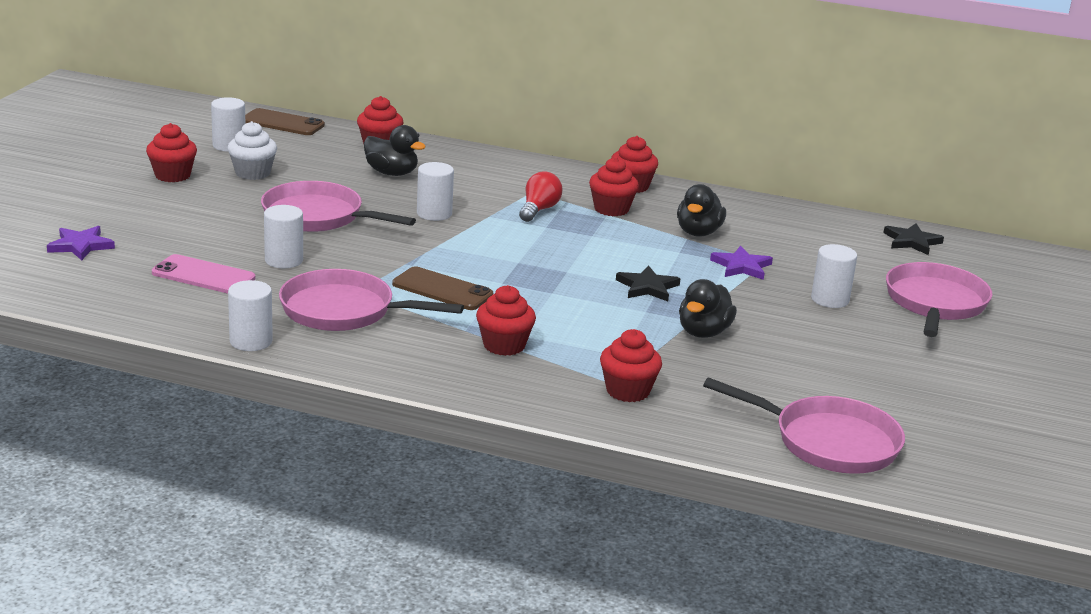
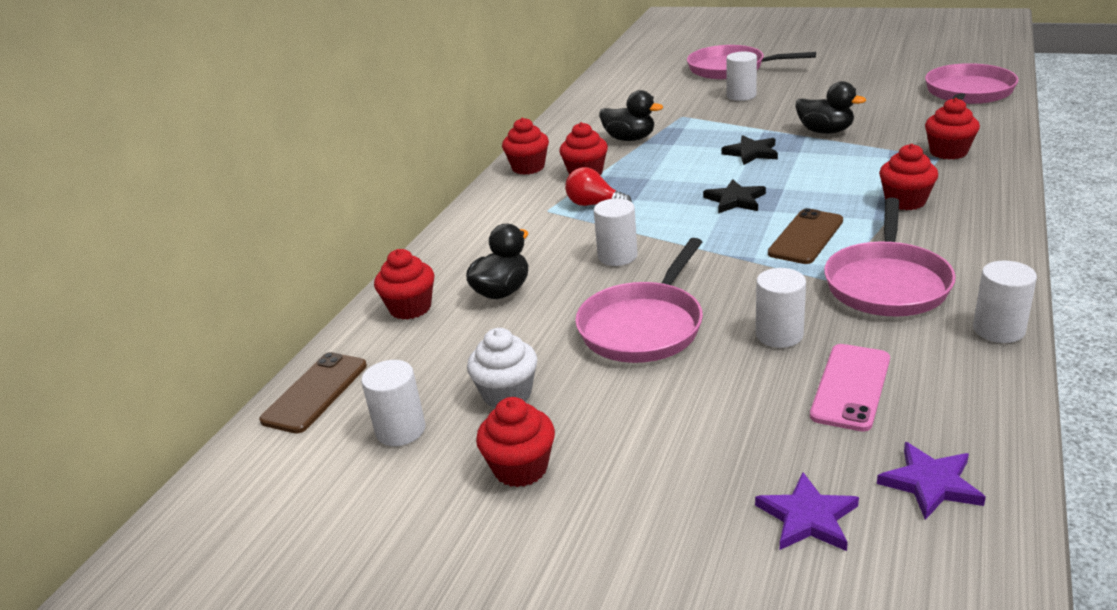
camera: 80 degrees left, 5 degrees up
(741, 266) = (693, 123): purple star -> purple star (930, 483)
(912, 241) = (625, 74): black star -> black star (735, 200)

